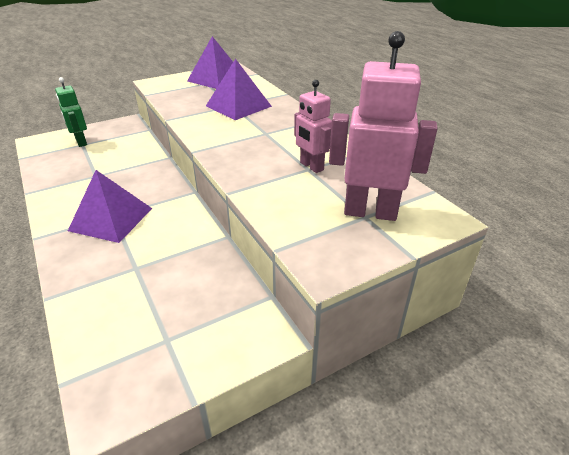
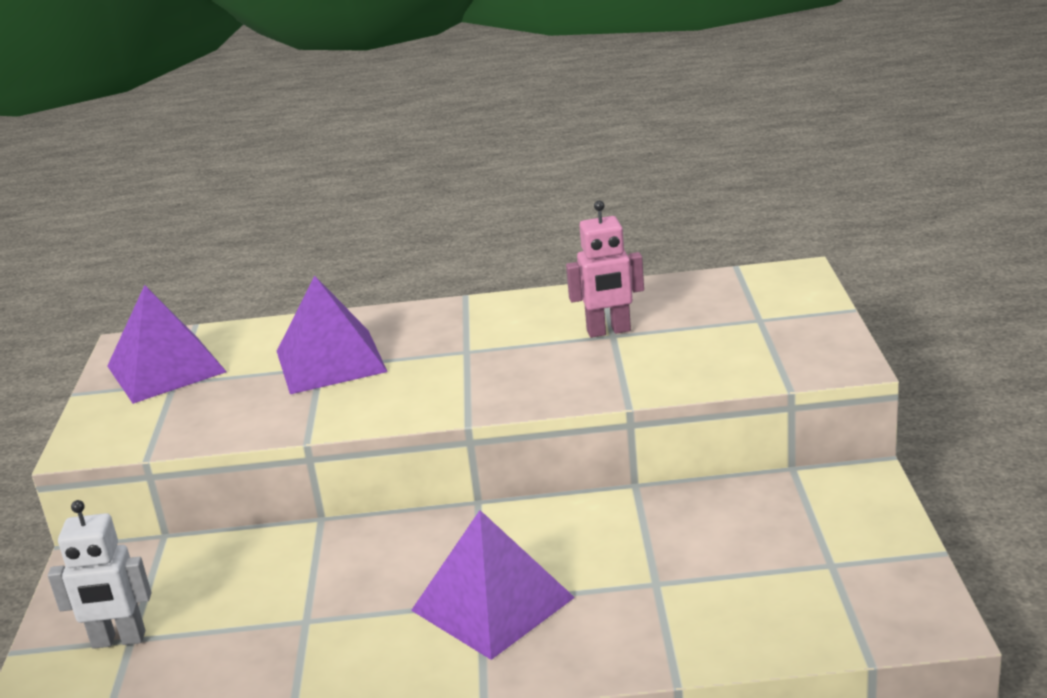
camera: 60 degrees left, 10 degrees down
(81, 142) = (118, 640): green robot -> white robot
(370, 212) = (752, 314): pink robot -> none

